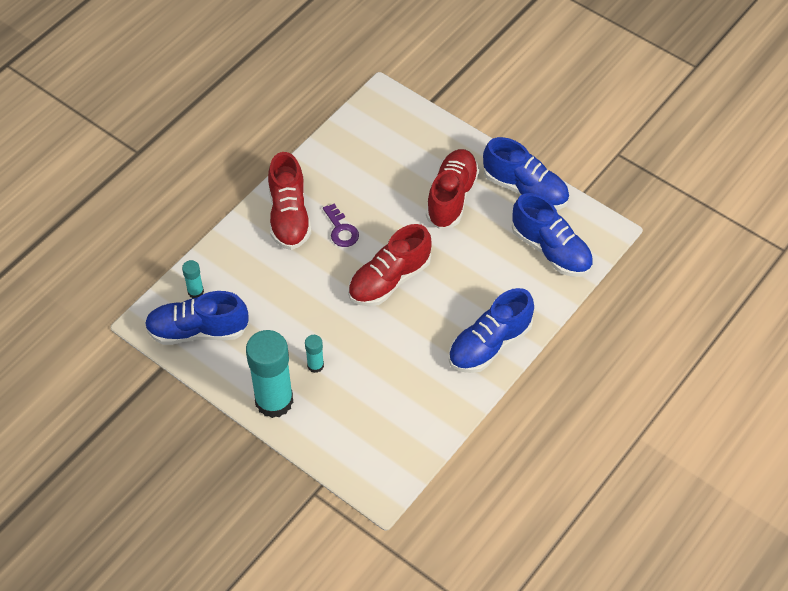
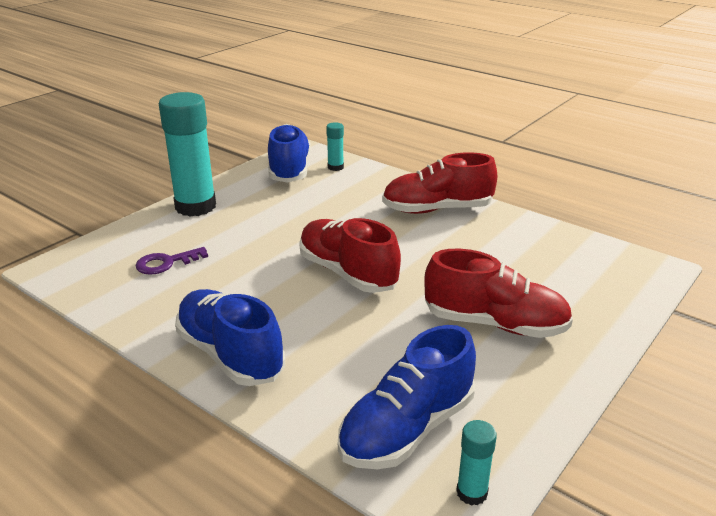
camera: 90 degrees right, 25 degrees down
(315, 365) = (232, 227): turquoise glue stick -> turquoise glue stick (472, 492)
(341, 230) = (422, 240): purple key -> purple key (166, 263)
(525, 189) = (533, 401): blue shoe -> none

